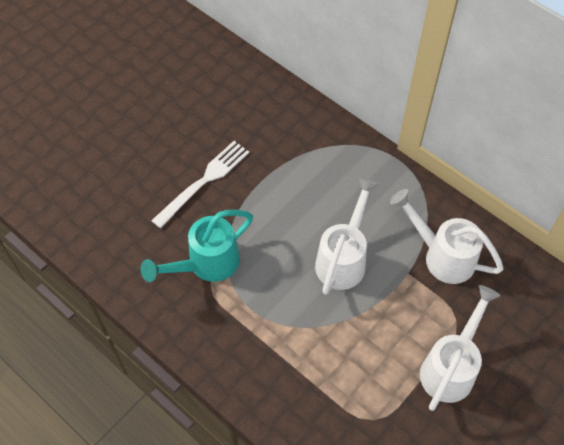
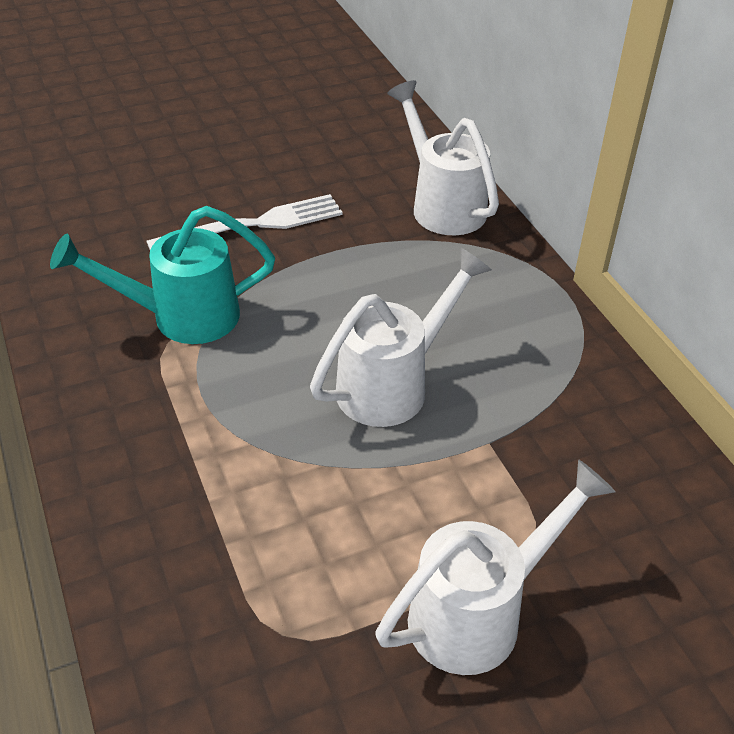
camera: 25 degrees right, 15 degrees down
(441, 255) = (563, 440): white watering can -> white watering can (442, 204)

